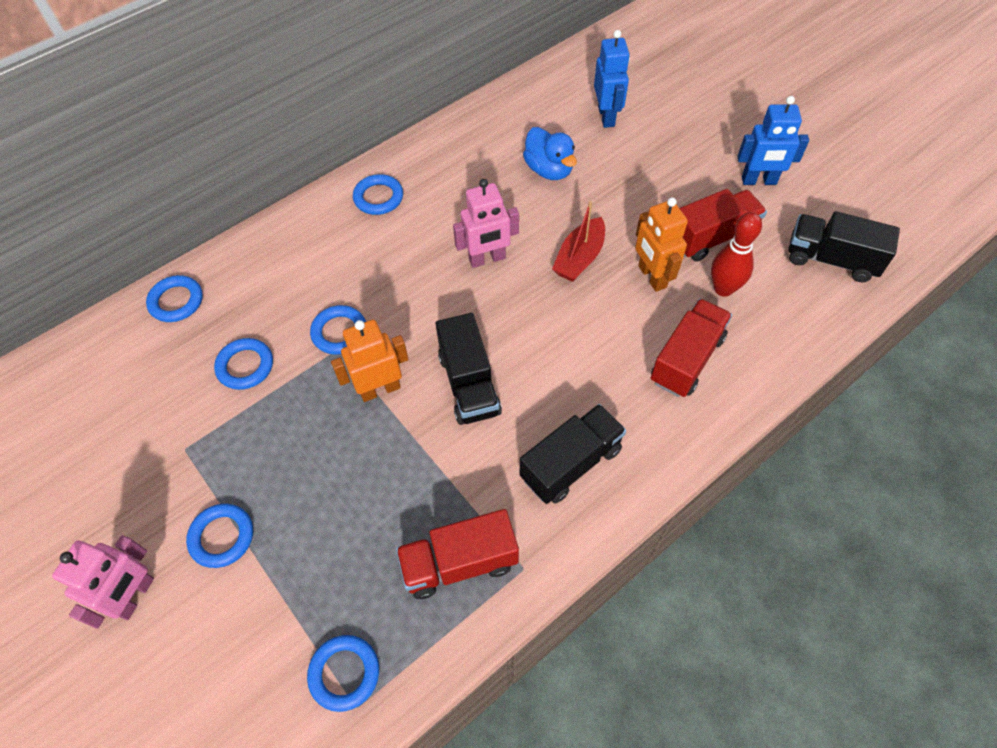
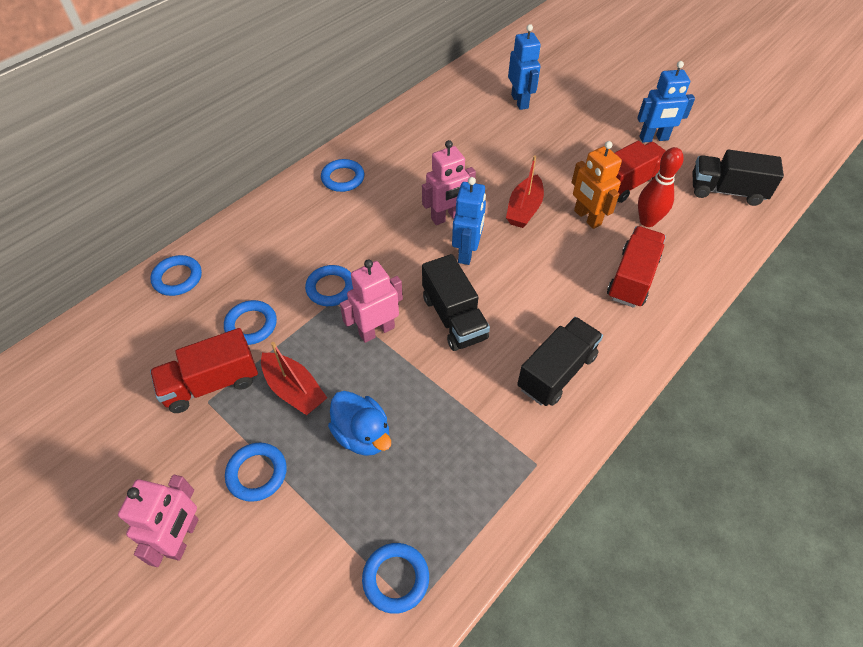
camera: 10 degrees left, 5 degrees down
(278, 447) = (294, 390): none -> red boat
(380, 389) = (376, 330): orange robot -> pink robot
(459, 563) = (479, 467): red truck -> red truck (212, 383)
(501, 305) = (467, 252): none -> blue robot
(549, 170) = (482, 145): blue duck -> blue duck (362, 434)

